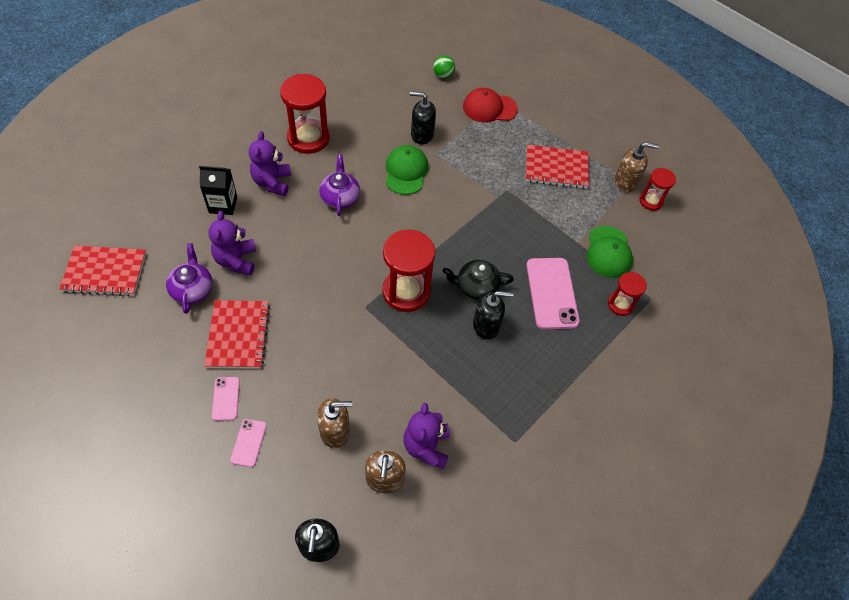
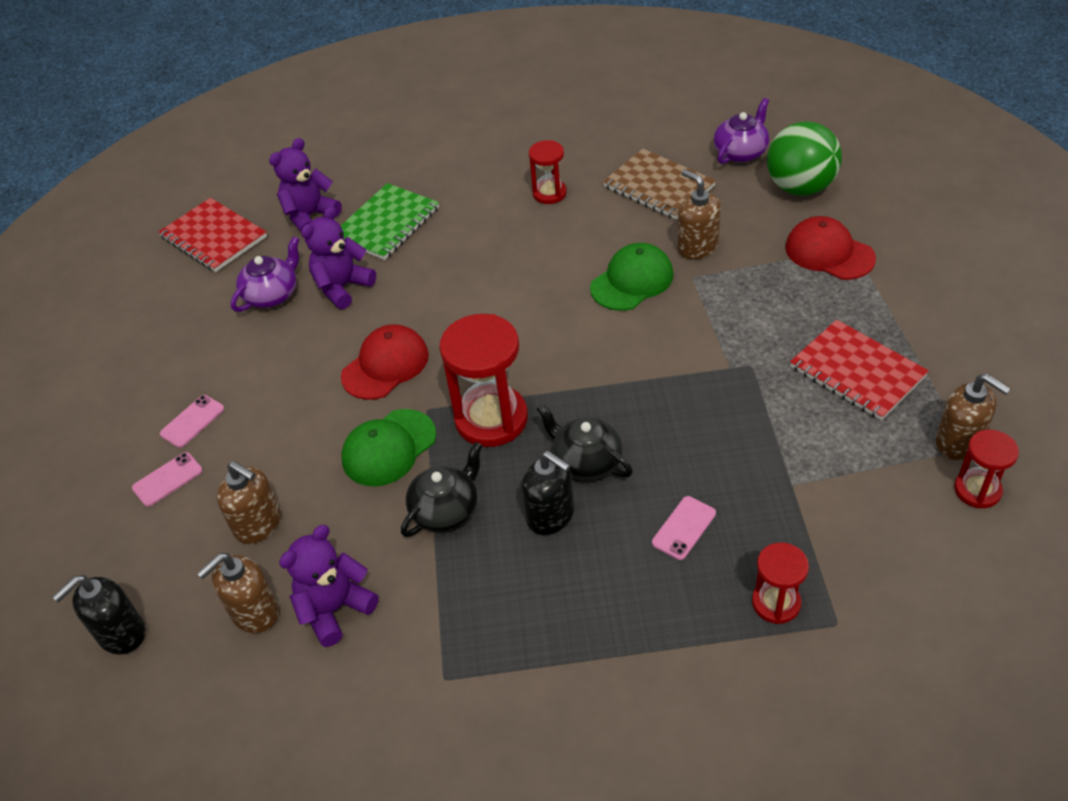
camera: 50 degrees right, 10 degrees down
(223, 205) = (386, 224): black carton -> green notebook
(238, 335) = (267, 364): red notebook -> none
(272, 182) = (461, 224): purple teddy bear -> purple teddy bear (310, 216)
(308, 138) = (549, 193): red hourglass -> red hourglass, size x0.56
(314, 294) = (385, 365): none -> red cap
(340, 197) = (521, 274): purple teapot -> purple teapot (741, 152)
(368, 106) = (658, 186): none -> brown notebook
(422, 135) = (697, 247): black soap dispenser -> brown soap dispenser
(431, 356) = (446, 509): none -> black teapot
(443, 75) = (800, 187): green ball -> green ball, size x2.03
(552, 293) = (684, 528): pink phone -> pink phone, size x0.51
(608, 252) = (829, 522): green cap -> green cap (389, 448)

